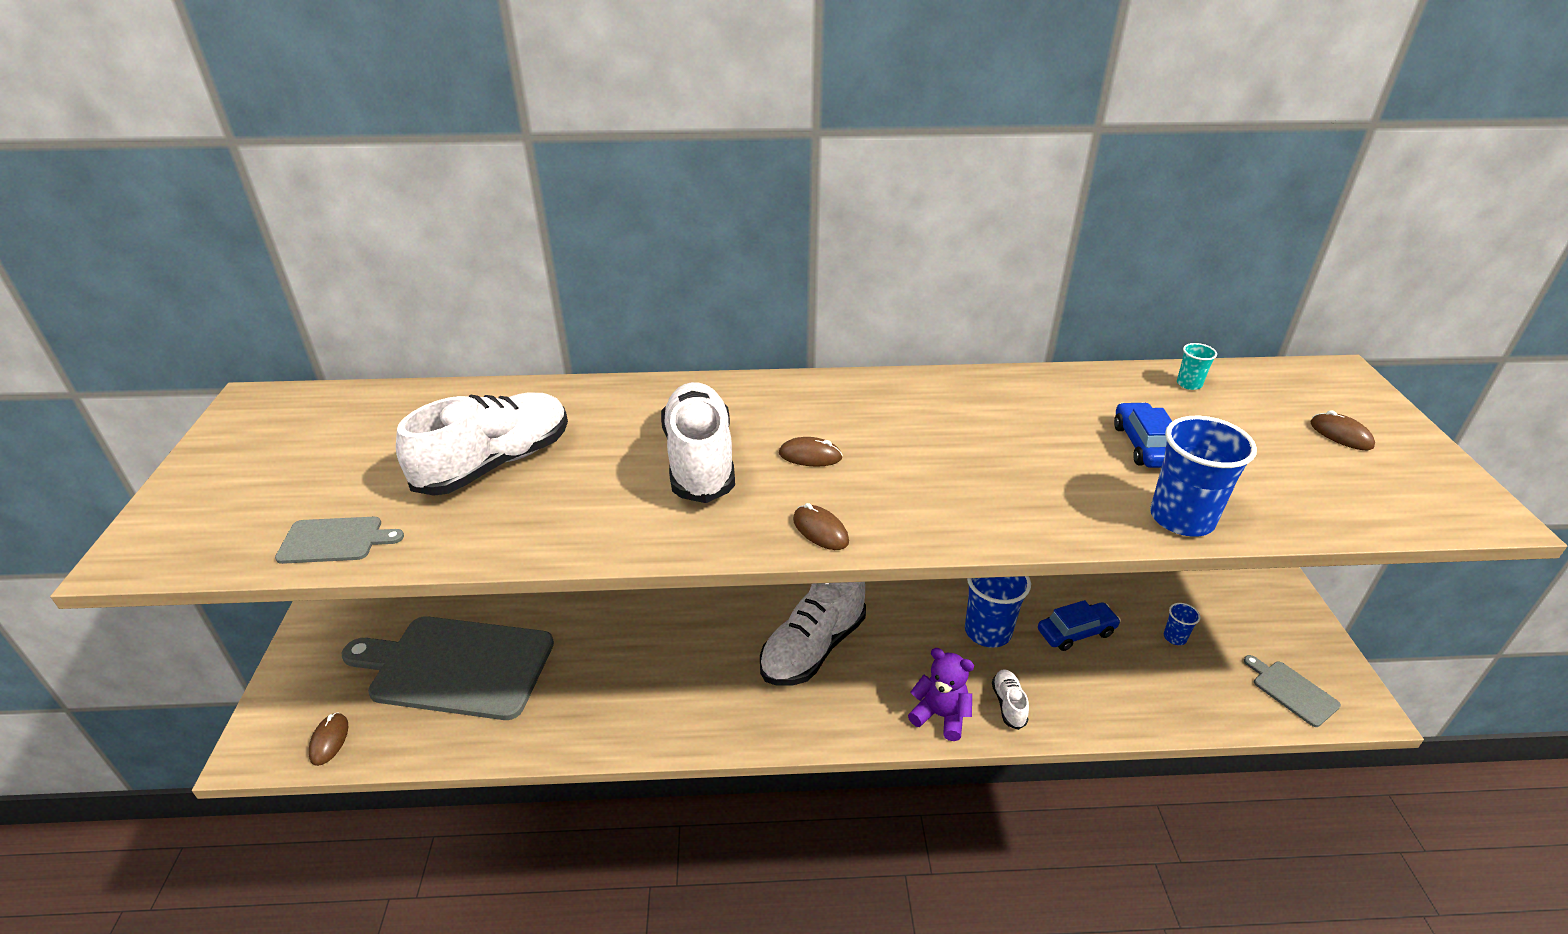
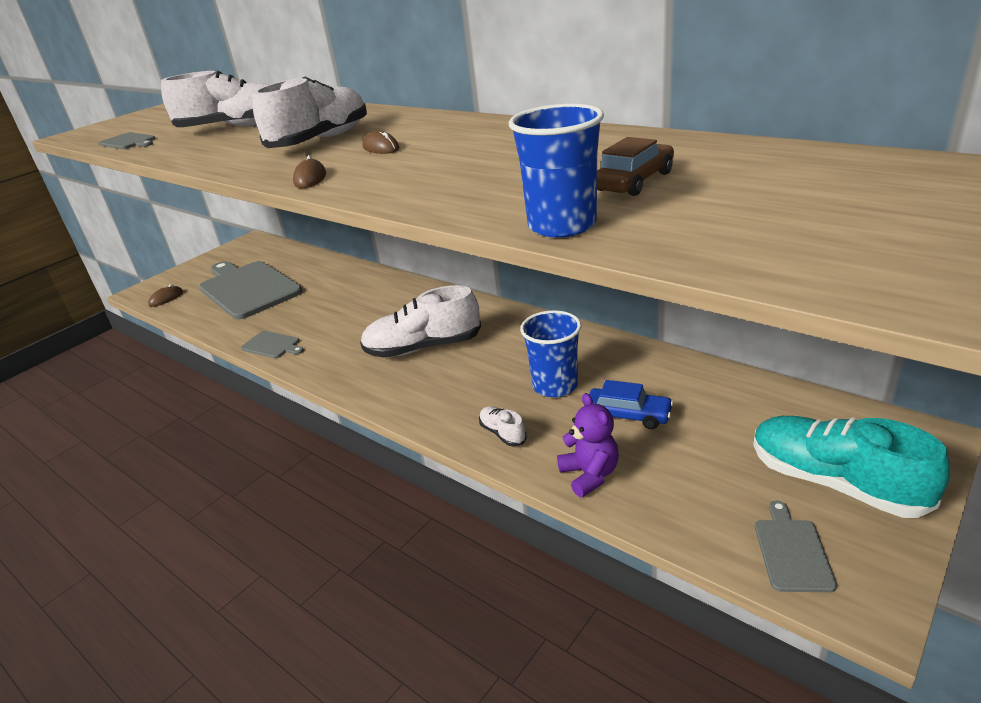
camera: 45 degrees right, 5 degrees down
(624, 731) = (272, 345): none -> grey cutting board
(940, 716) = (446, 417): purple teddy bear -> purple teddy bear (589, 475)
(1008, 704) = (503, 433): white shoe -> white shoe turned 75 degrees counterclockwise
(1144, 445) = (634, 182): blue car -> brown car
(1175, 637) = (720, 457): blue cup -> none
(1189, 384) = (777, 155): turquoise cup -> none
(1254, 621) = (835, 483): none -> turquoise shoe
(1341, 435) = (885, 211): brown mouse -> none

